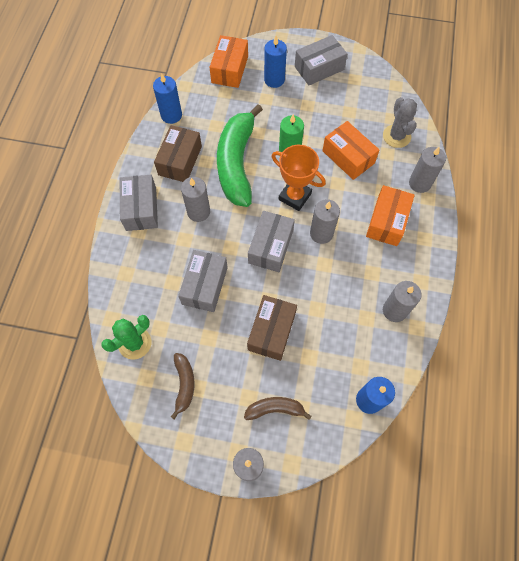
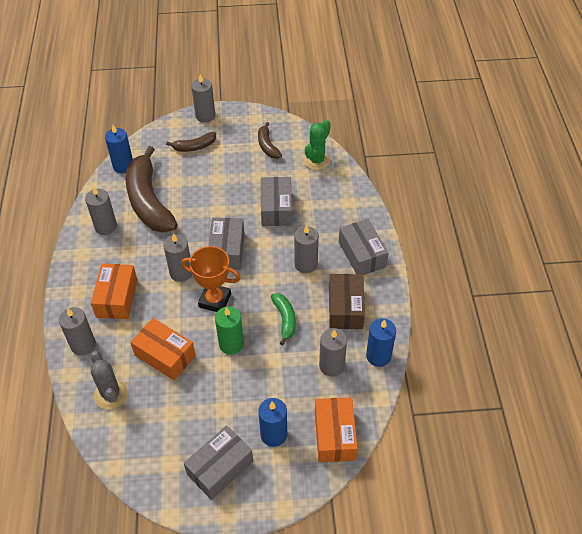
camera: 165 degrees right, 15 degrees down
(212, 117) = (331, 365): none -> grey candle
(237, 163) = (285, 319): green banana -> green banana, size x0.47
(272, 331) = (209, 190): brown box -> none
(343, 334) = (149, 201): none -> brown banana

